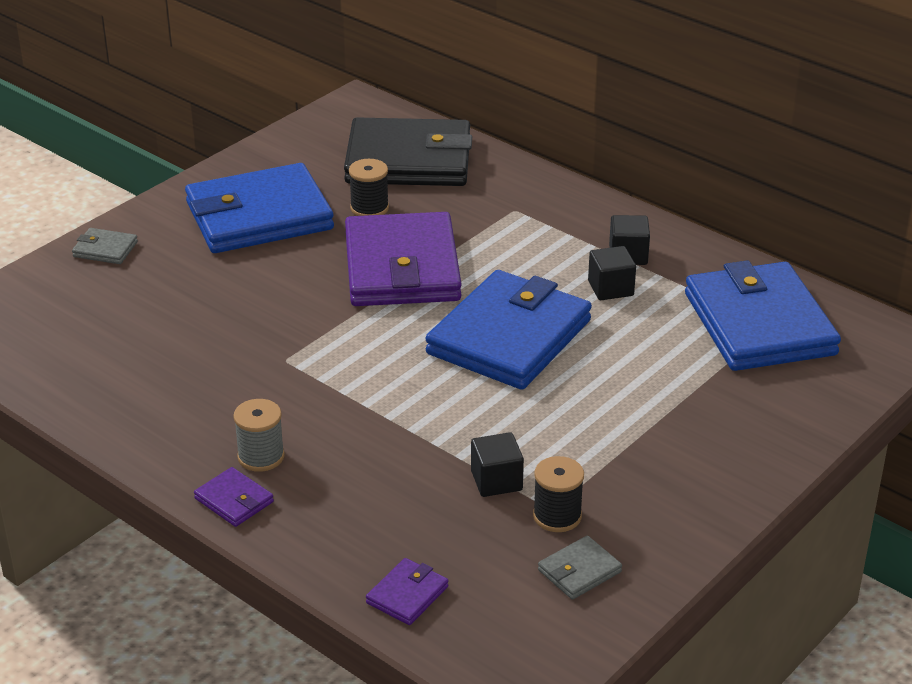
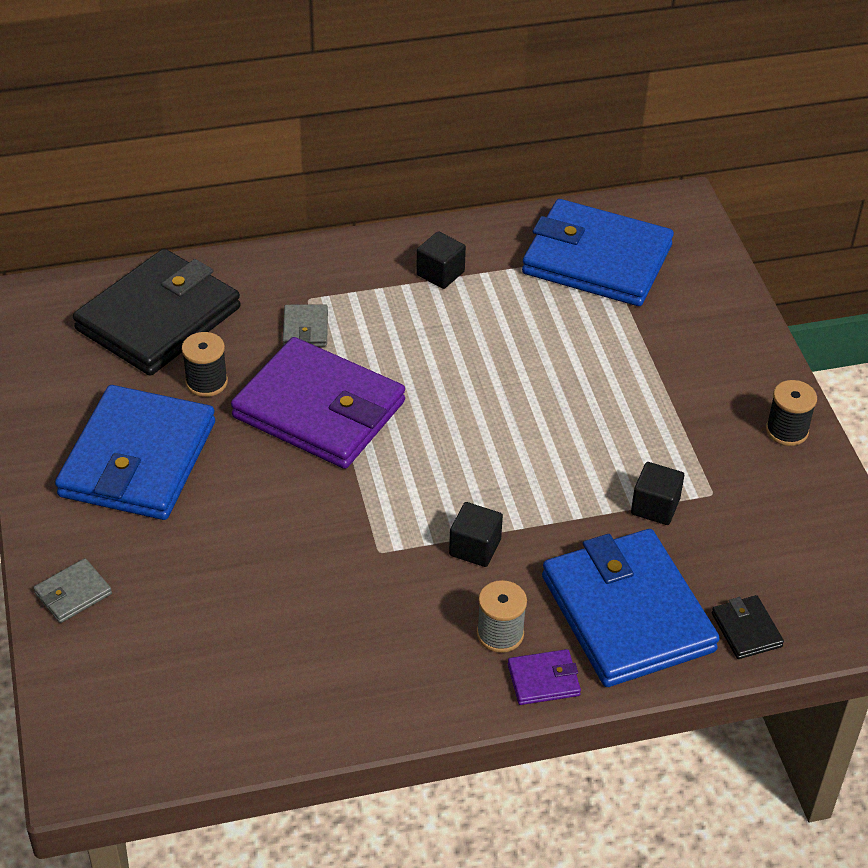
camera: 55 degrees left, 10 degrees up
(407, 595) = (746, 630): purple wallet -> black wallet
(509, 337) = (481, 400): blue wallet -> blue wallet (627, 613)
(557, 516) = (724, 496): black spool -> black spool (787, 430)
(579, 571) = (794, 518): grey wallet -> grey wallet (305, 329)
(610, 288) = (474, 308): black cube -> black cube (475, 547)

